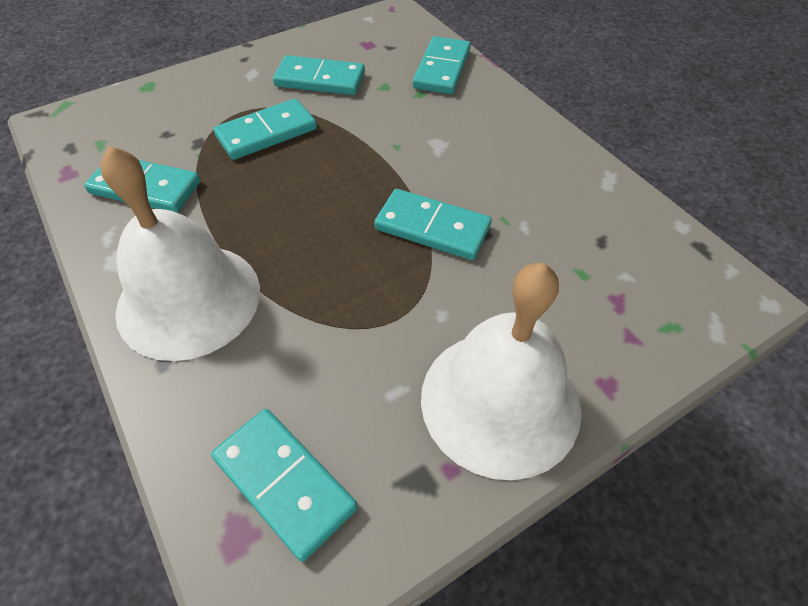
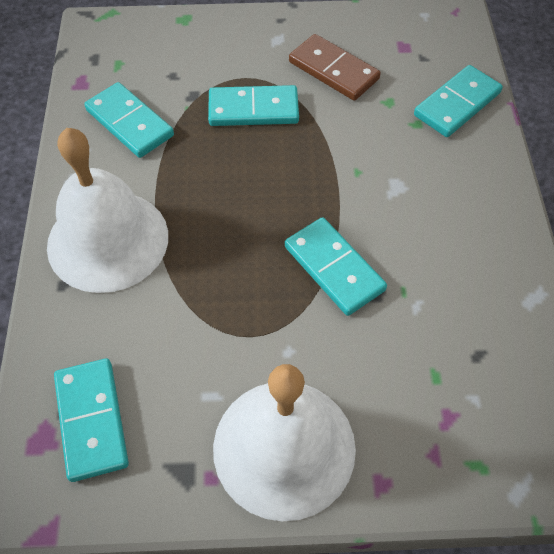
camera: 30 degrees right, 5 degrees up
(320, 79) = (333, 70): turquoise domino -> brown domino

